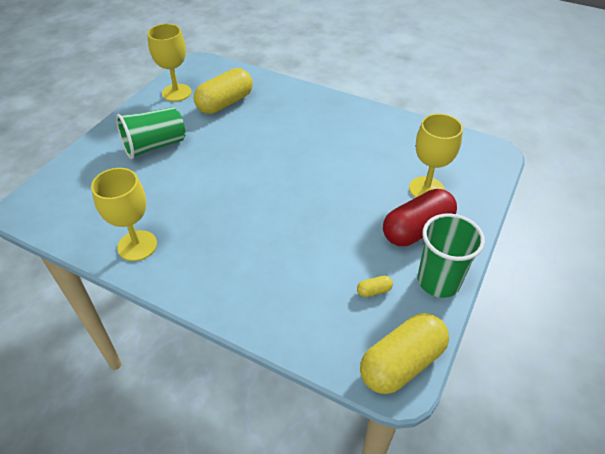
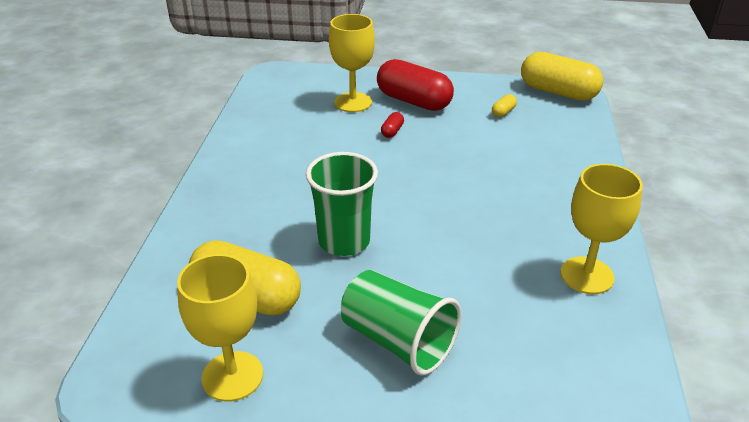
camera: 110 degrees left, 10 degrees down
(368, 200) = (392, 131): none -> red capsule
(374, 291) = (503, 112): yellow capsule -> yellow capsule turned 75 degrees clockwise
(438, 281) = (466, 86): green cup -> green cup (344, 241)

